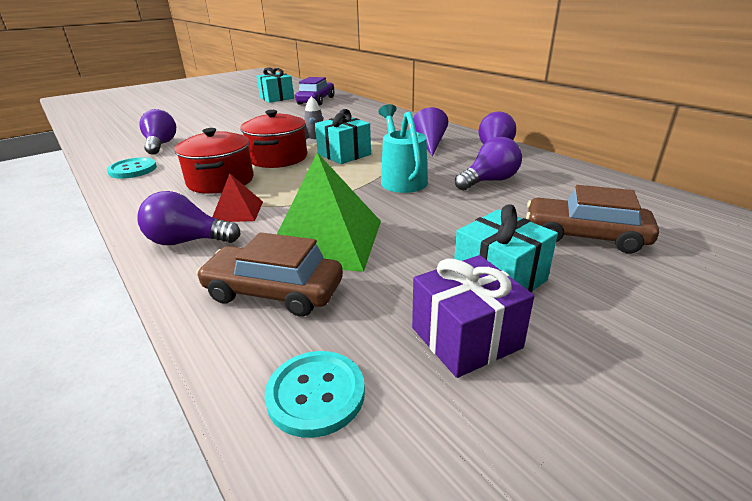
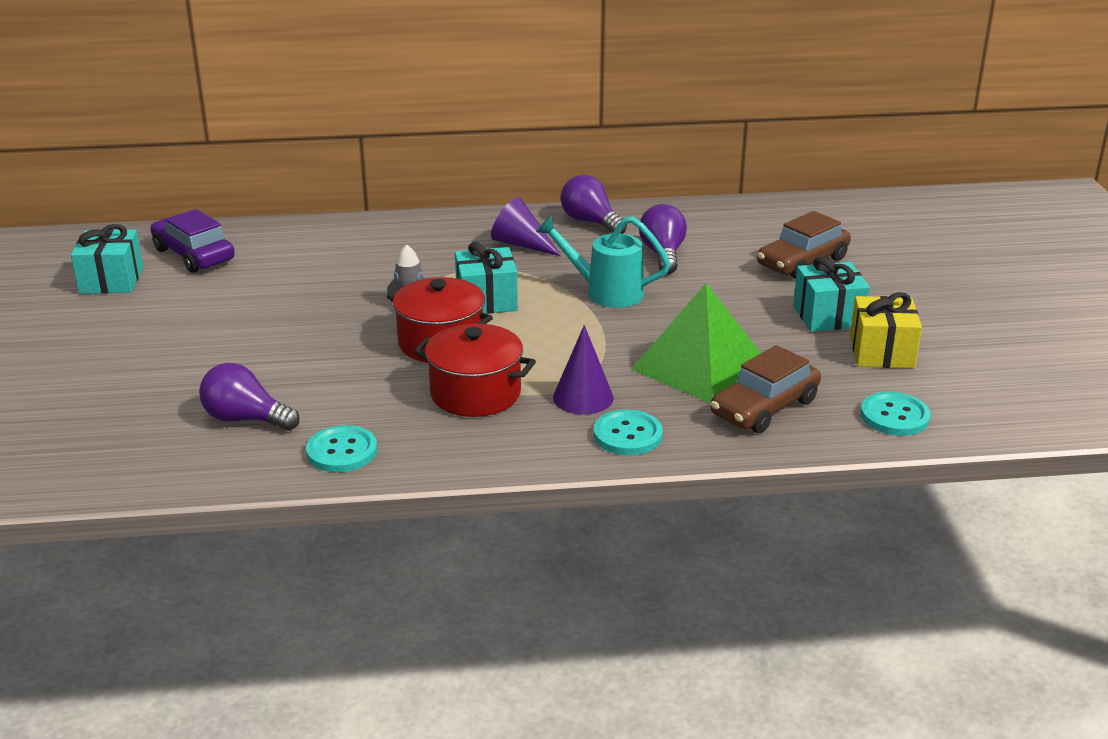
camera: 60 degrees left, 0 degrees up
(188, 241) = (627, 435): purple light bulb -> turquoise button
(237, 211) = (583, 397): red pyramid -> purple cone
(466, 338) = (881, 352): purple gift -> yellow gift

